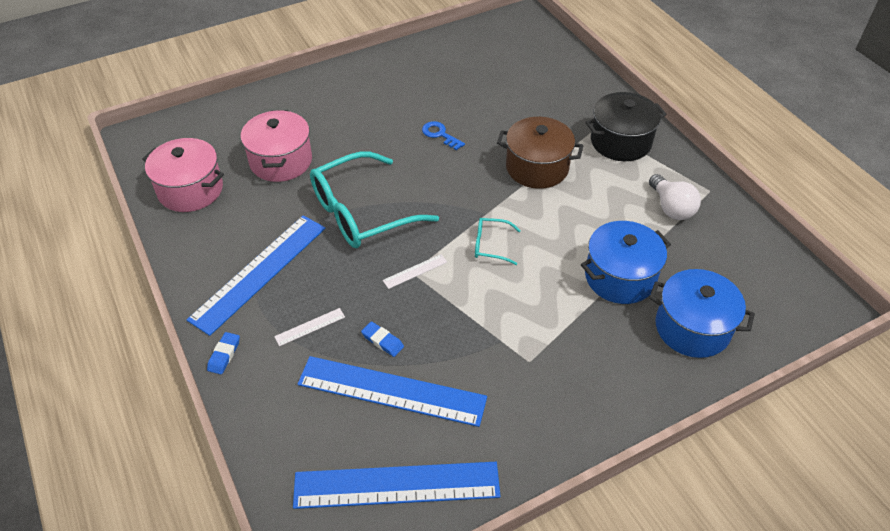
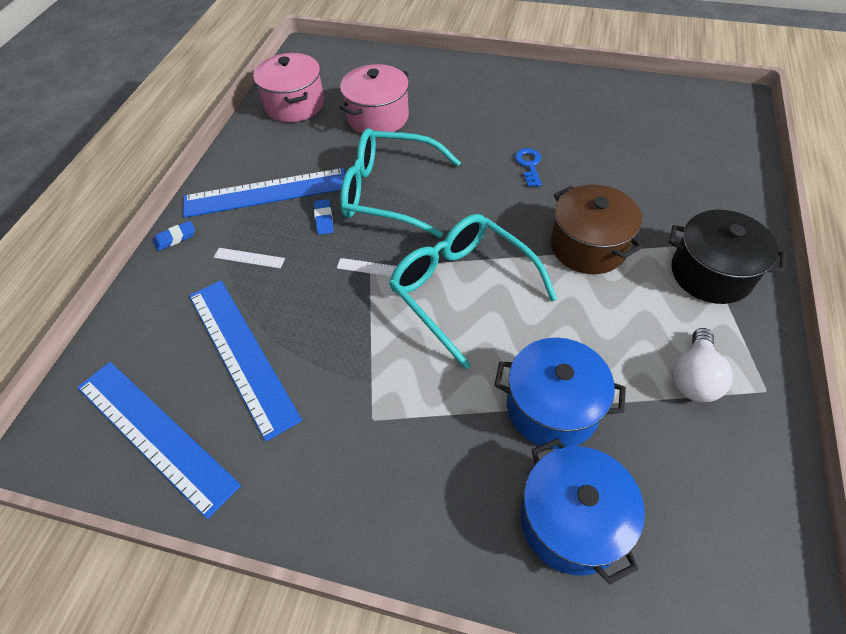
camera: 45 degrees right, 5 degrees up
(382, 341) = (283, 308): blue eraser -> blue eraser (324, 219)
(490, 245) = (461, 289): turquoise glasses -> turquoise glasses, size x2.26

